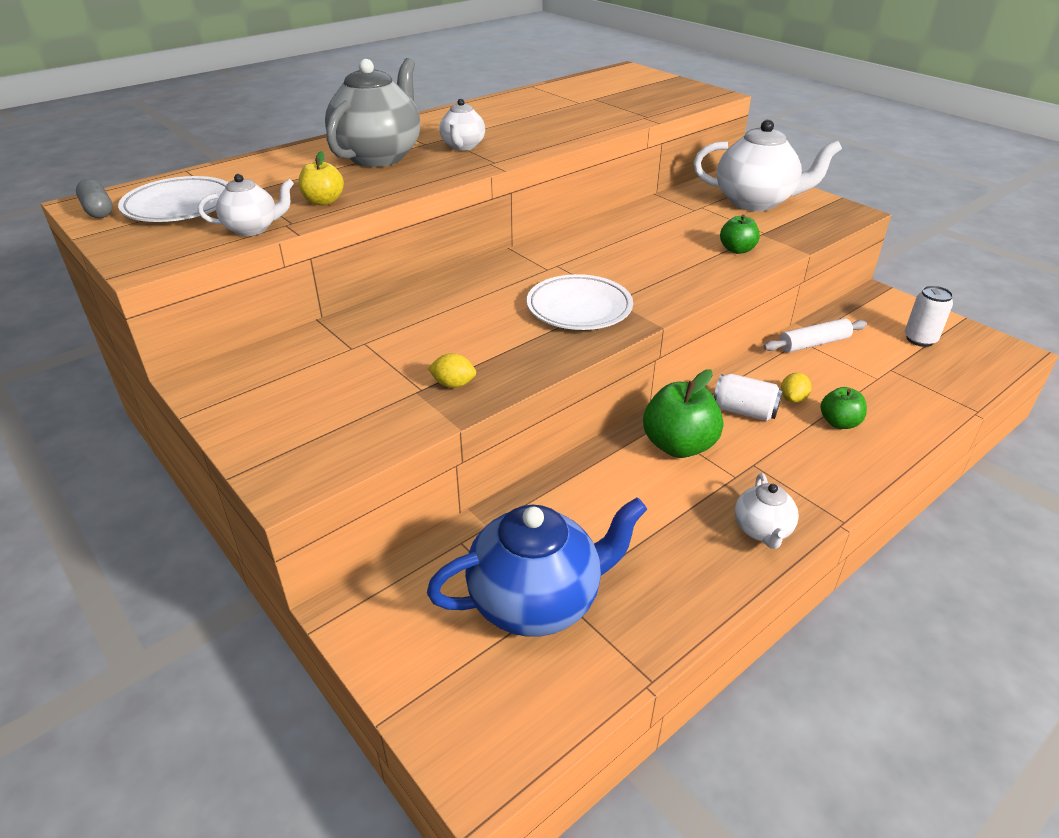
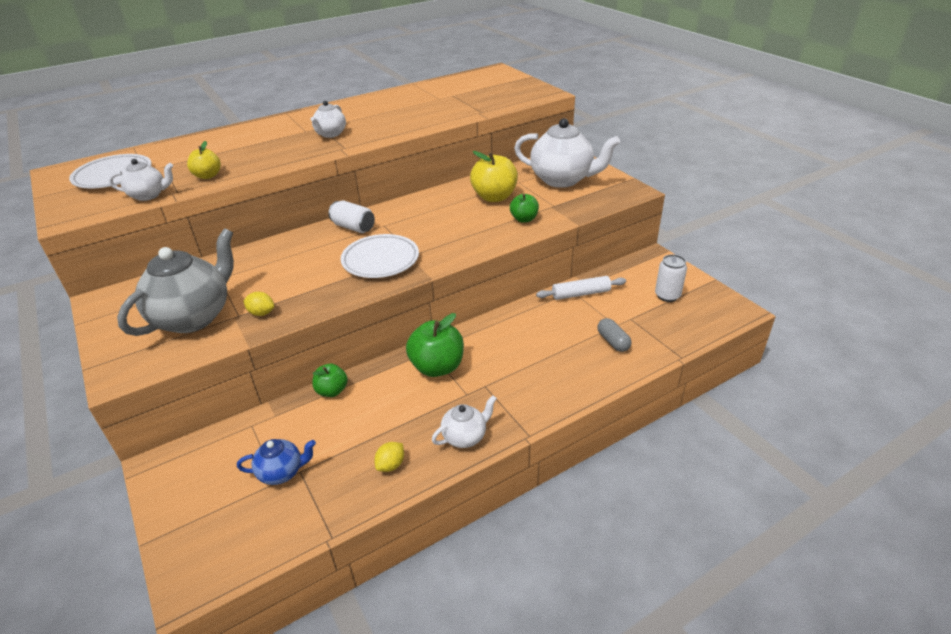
camera: 10 degrees right, 0 degrees up
(98, 211) = (61, 177): grey capsule -> grey capsule (613, 341)
(379, 156) = (267, 141): grey teapot -> grey teapot (194, 317)
(536, 601) = (282, 472): blue teapot -> blue teapot, size x0.51
(682, 225) = (494, 197): none -> yellow apple
(744, 411) = (499, 344): white can -> white can (353, 227)
(762, 530) = (465, 437): white teapot -> white teapot turned 135 degrees counterclockwise
(793, 399) = (541, 337): yellow lemon -> yellow lemon (391, 465)
(839, 423) = (566, 358): green apple -> green apple (332, 391)

